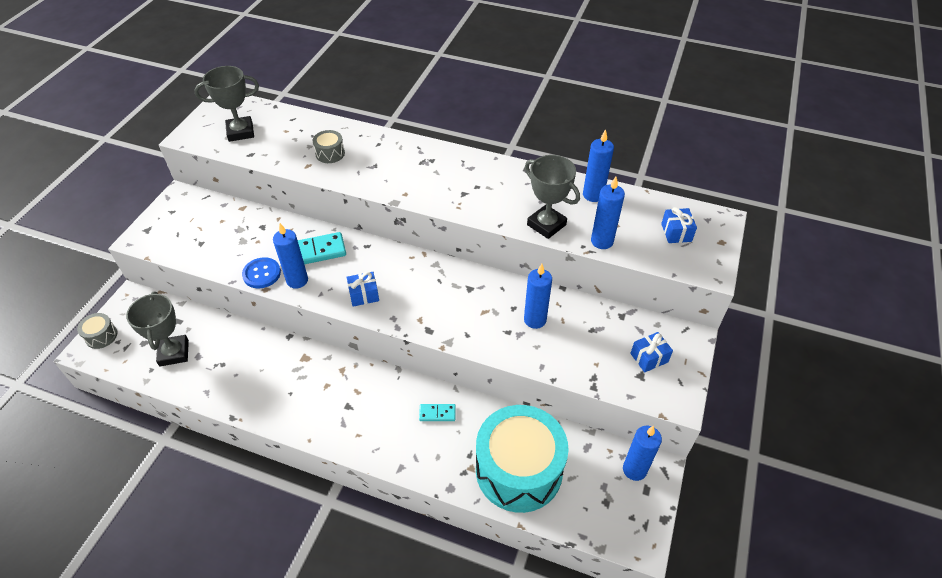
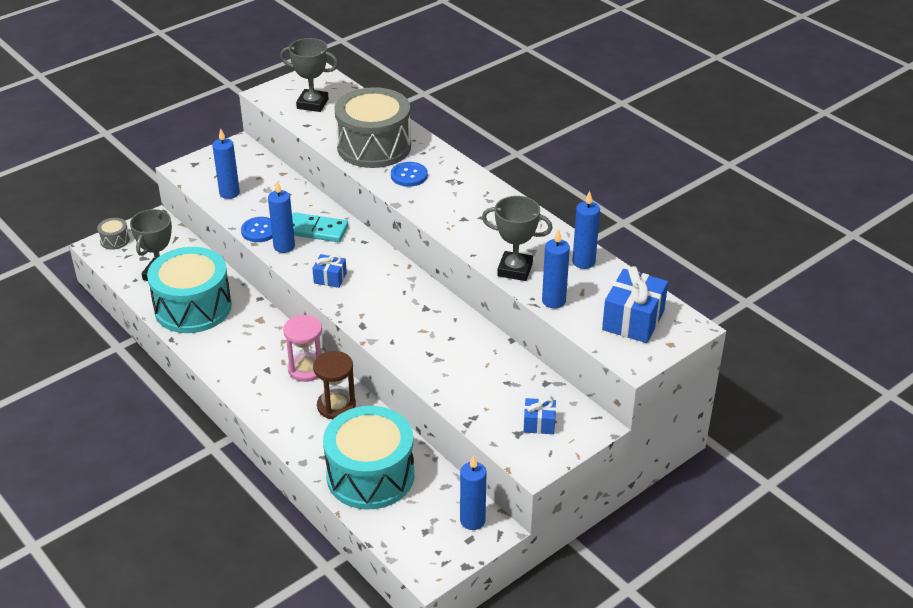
camera: 30 degrees right, 10 degrees down
(231, 374) = (193, 307): none -> turquoise drum
(330, 153) = (374, 146): grey drum -> grey drum, size x2.50
(383, 170) = (409, 175): none -> blue button
(384, 388) = (306, 369): none -> pink hourglass
(437, 413) = (336, 406): turquoise domino -> brown hourglass
(535, 320) = (461, 354): blue candle -> blue candle (229, 193)
(546, 225) = (515, 270): grey trophy -> grey trophy turned 60 degrees counterclockwise
(676, 232) = (633, 320): blue gift -> blue gift, size x1.82

